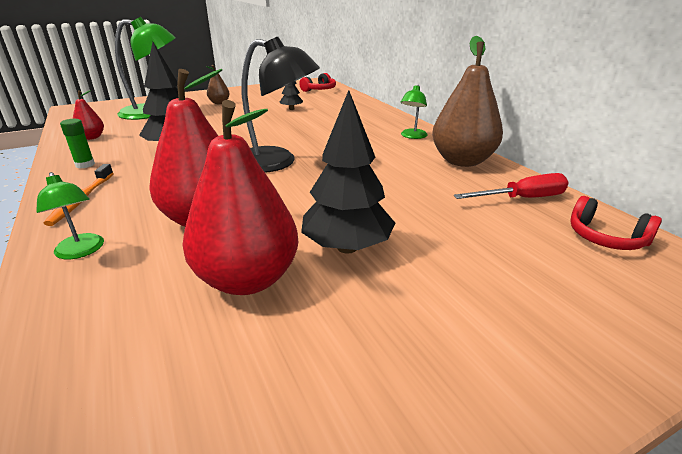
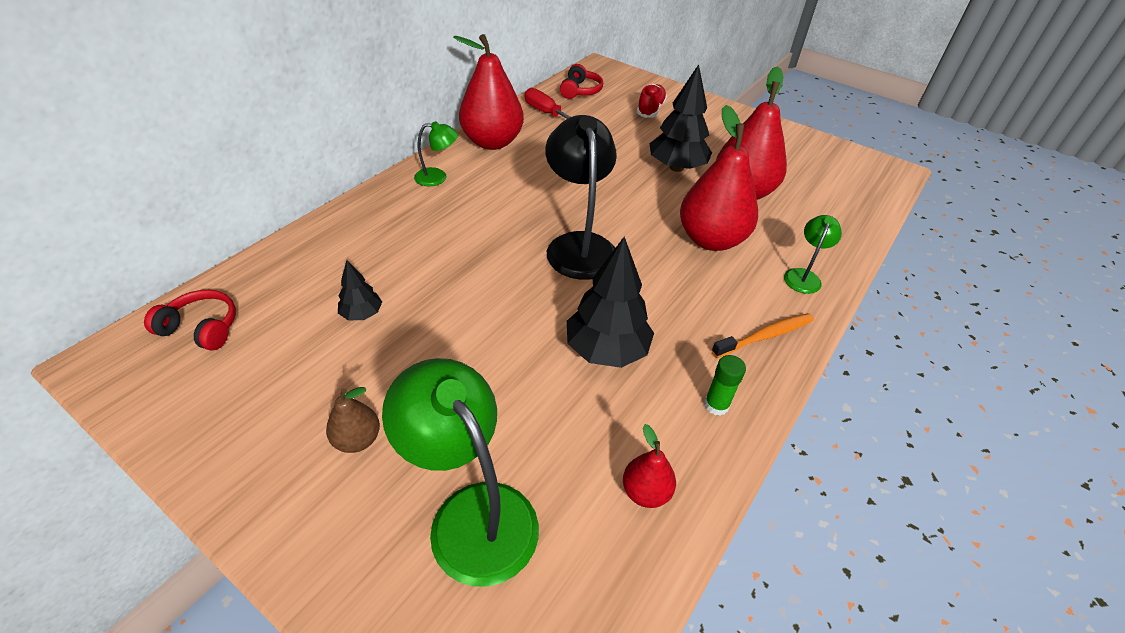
camera: 120 degrees left, 15 degrees up
(462, 161) = (492, 142): brown pear -> red pear
(535, 286) = (650, 109): none -> red shoe

